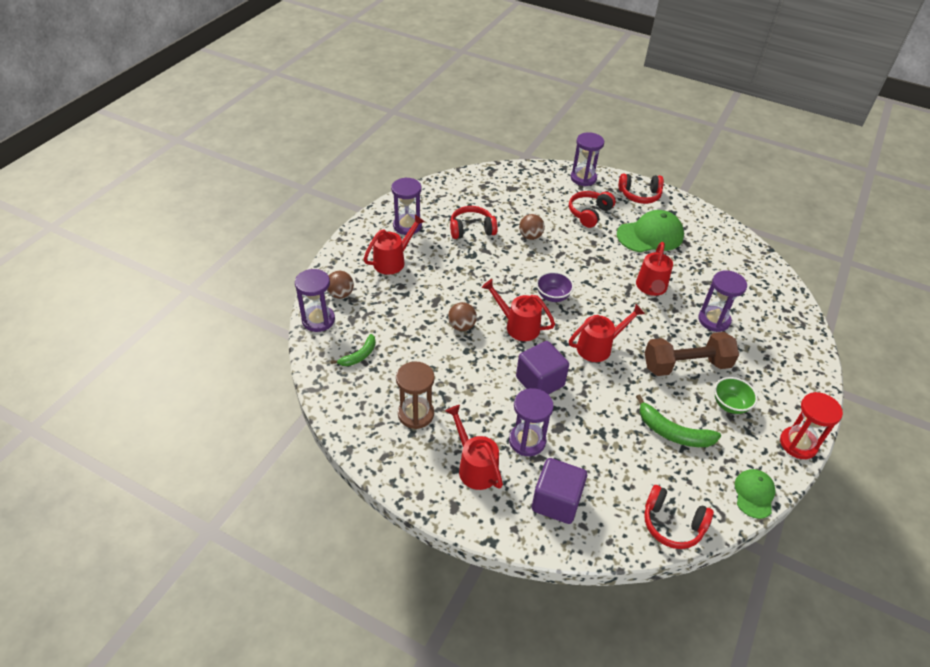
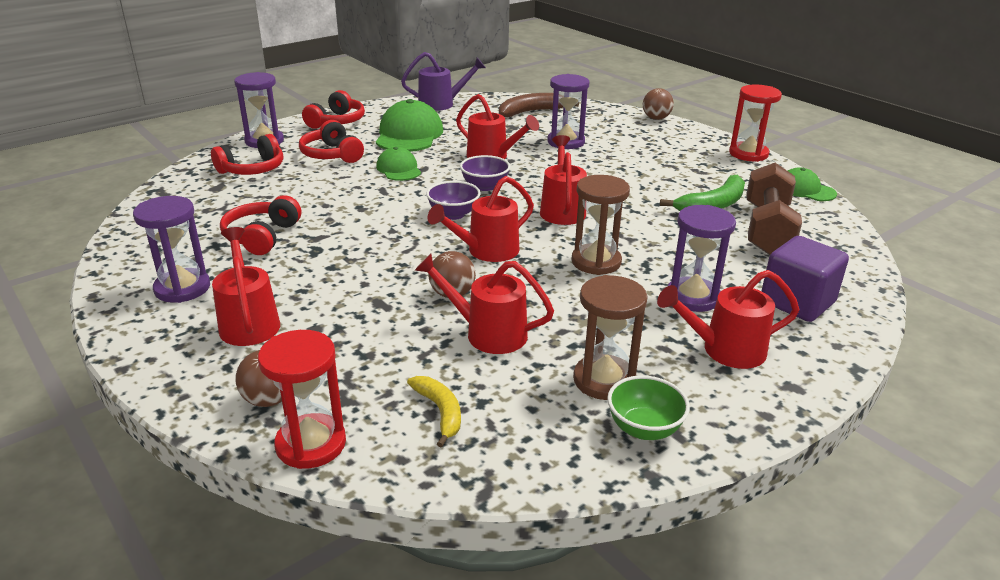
camera: 65 degrees left, 15 degrees down
(318, 320) = (311, 444): purple hourglass -> red hourglass
(359, 356) = (440, 412): green banana -> yellow banana
(432, 353) = (487, 333): none -> red watering can
(530, 236) = (328, 200): brown ball -> brown ball (656, 118)
(540, 381) = (596, 262): purple cube -> brown hourglass
(594, 250) = (399, 169): none -> green cap
(602, 298) = (485, 186): none -> purple bowl
(672, 524) = (839, 240): red headphones -> red headphones (253, 169)
(686, 365) = (621, 172): brown dumbbell -> brown dumbbell (767, 229)
(720, 232) = (441, 104): none -> purple watering can
(730, 405) = (686, 168): green bowl -> green bowl (644, 428)
(754, 284) = (531, 112): none -> brown banana

